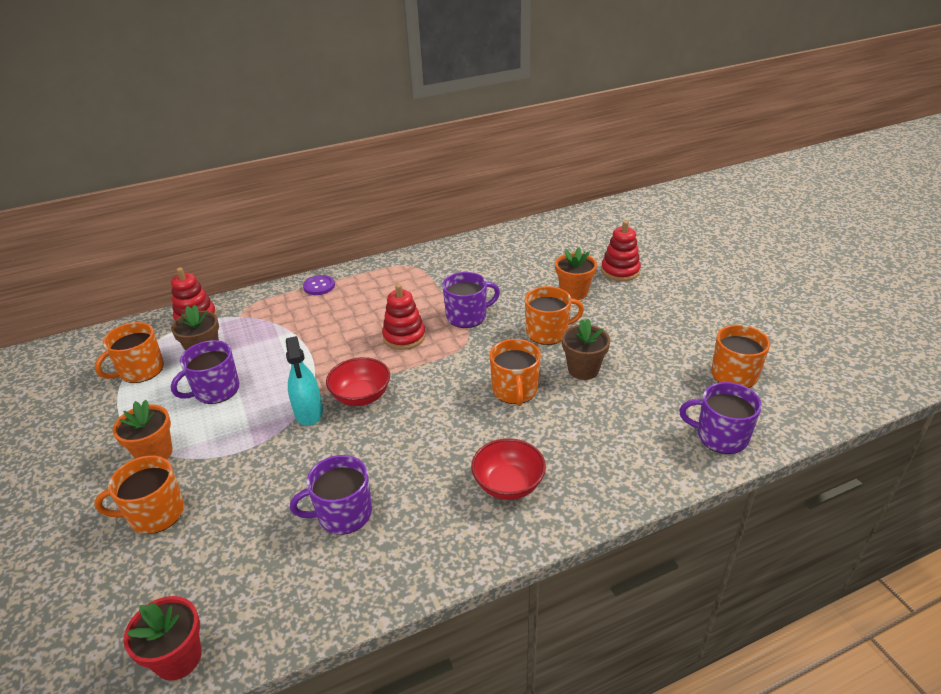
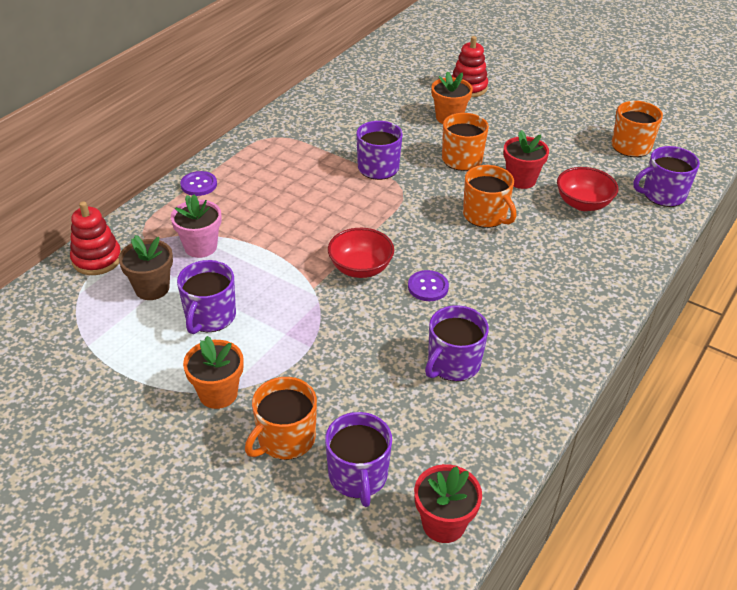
camera: 35 degrees left, 5 degrees up
(141, 370) = (99, 330): orange mug -> none
(167, 575) = (358, 476): none -> purple mug
(268, 334) = (200, 247): none -> pink flower pot
(309, 412) = (328, 299): turquoise spray bottle -> none
(396, 435) = (428, 287): none -> purple button
(404, 337) = (341, 204): red stacking toy -> none
(508, 484) = (555, 288): red bowl -> red bowl (583, 204)
(583, 369) = (521, 180): brown flower pot -> red flower pot

